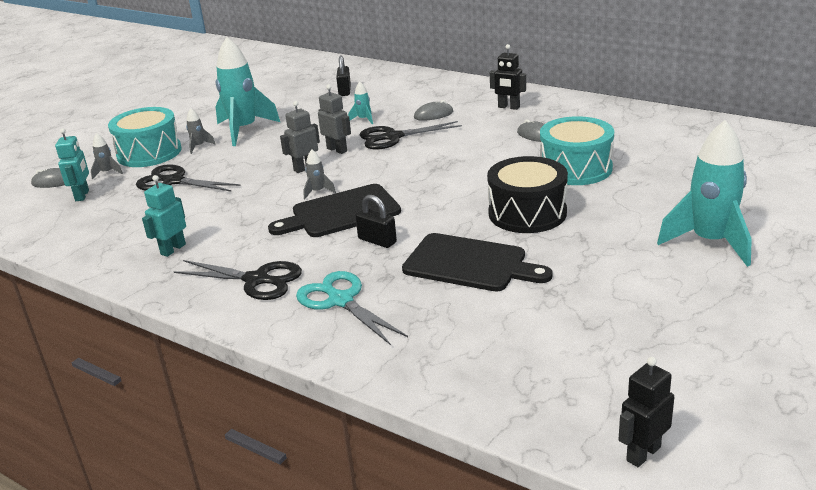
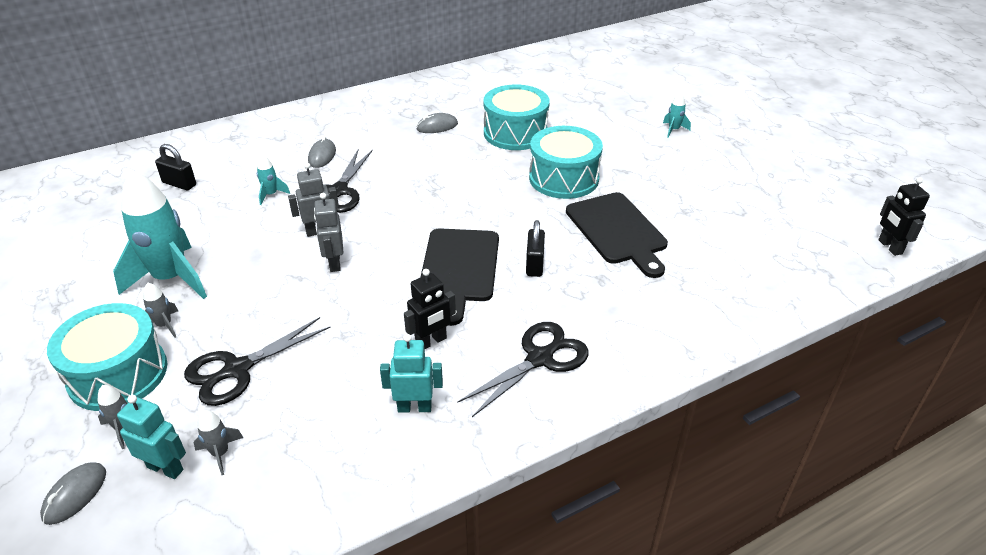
camera: 65 degrees left, 10 degrees up
(173, 249) = (414, 407): turquoise robot -> turquoise robot turned 120 degrees clockwise
(318, 192) = (398, 270): grey rocket -> grey rocket (220, 453)
(340, 300) = (619, 316): turquoise scissors -> none
(377, 241) = (534, 264): black padlock -> black padlock turned 60 degrees counterclockwise
(469, 264) = (617, 231): black cutting board -> black cutting board turned 105 degrees clockwise
(508, 107) = (364, 118): black robot -> black robot (431, 342)
(527, 213) = (563, 178): black drum -> turquoise drum
(710, 242) = (673, 130): turquoise rocket -> turquoise rocket, size x0.42

